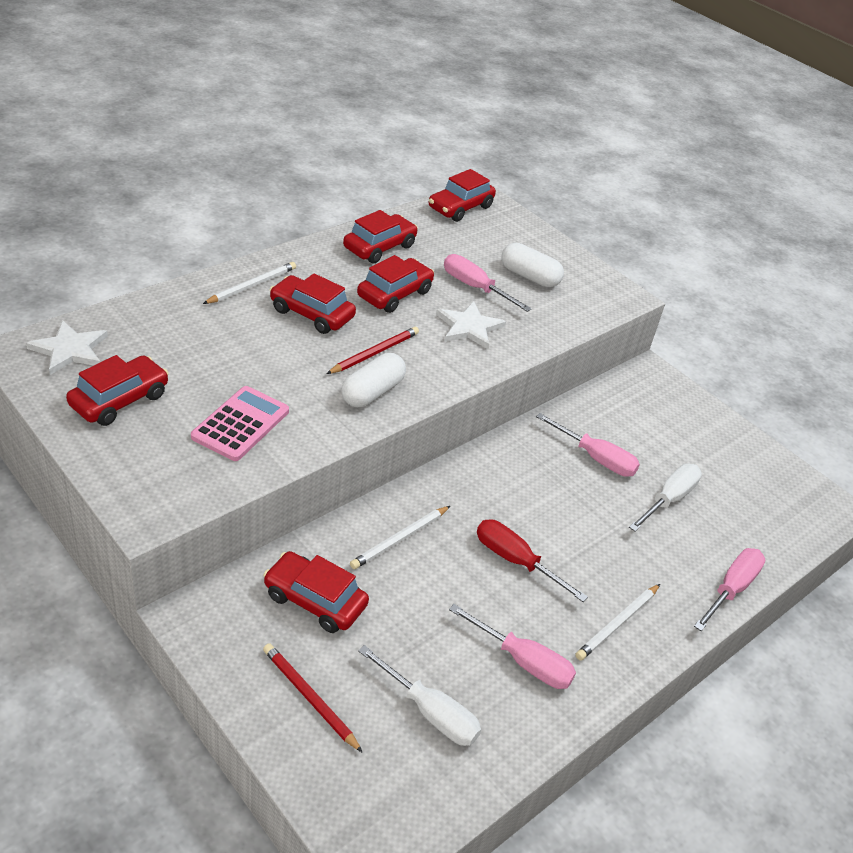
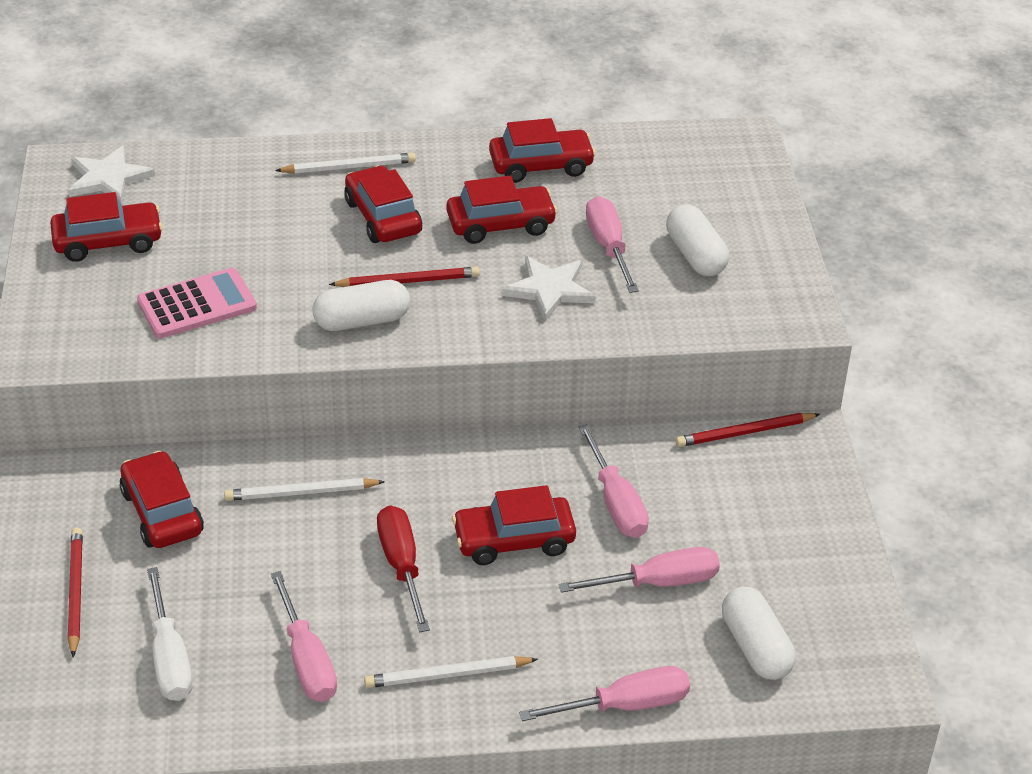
camera: 40 degrees right, 0 degrees up
(460, 207) = (699, 146): red car -> red car (514, 540)
(619, 384) = (745, 433): none -> red pencil
(668, 499) = (658, 583): white screwdriver -> pink screwdriver
(756, 515) = (755, 647): none -> white capsule

